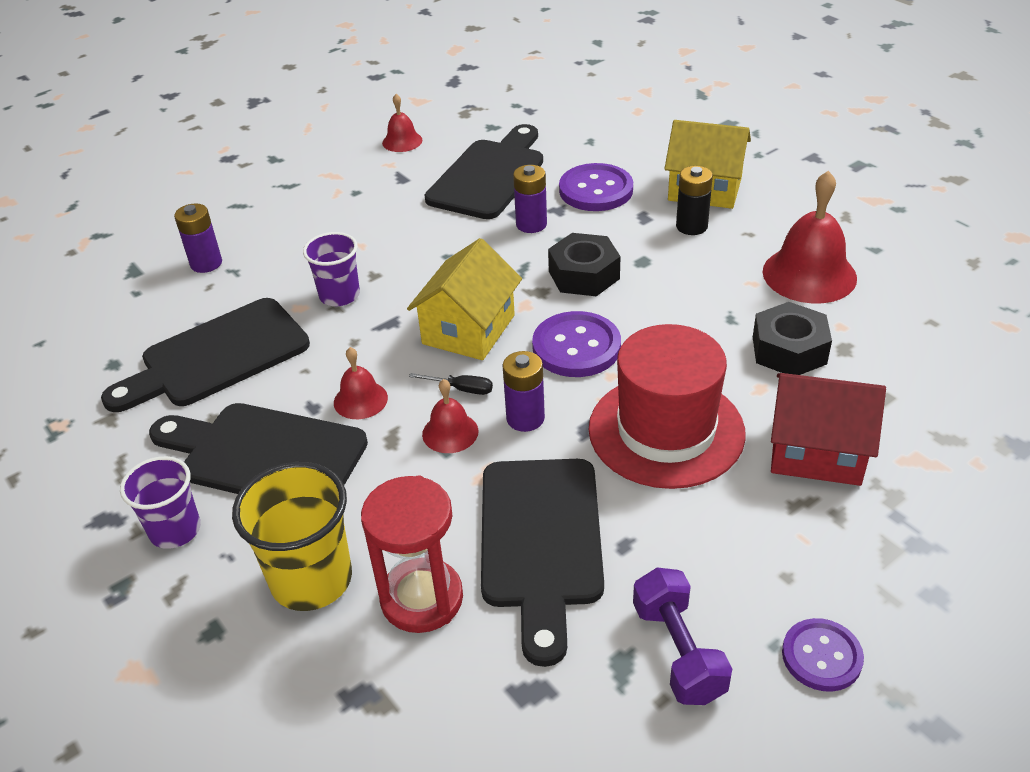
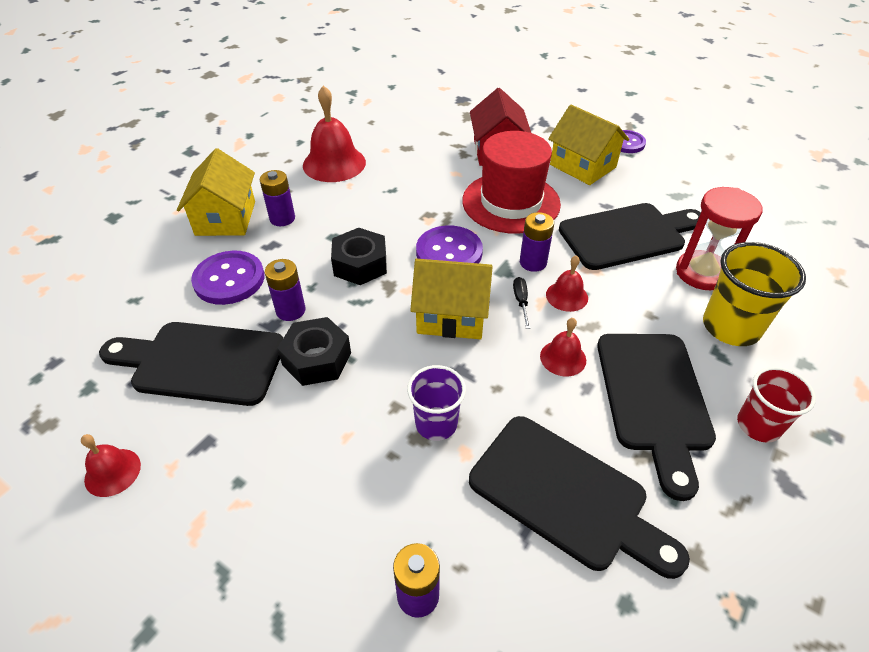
camera: 110 degrees left, 5 degrees up
(175, 530) = (758, 425): purple cup -> red cup
(678, 651) = (657, 180): purple dumbbell -> none
(691, 226) = (282, 218): black battery -> purple battery
(749, 553) = (582, 166): none -> yellow house
(789, 350) = (416, 166): black nut -> black nut (317, 359)

